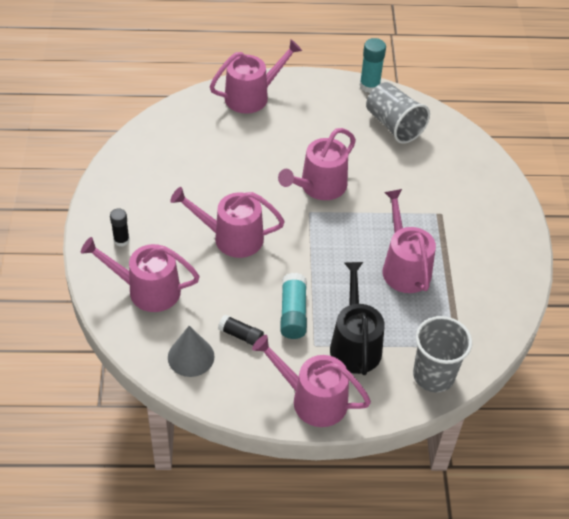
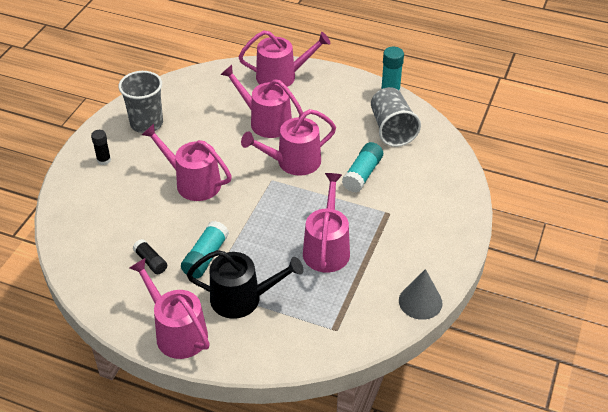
camera: 25 degrees right, 5 degrees down
(147, 290) = (99, 204): pink watering can -> pink watering can (266, 121)
(191, 356) = (99, 266): grey cone -> grey cone (420, 301)
(354, 344) = (242, 298): black watering can -> black watering can turned 75 degrees clockwise
(393, 180) = (362, 174): none -> turquoise glue stick
(433, 375) = (296, 347): grey cup -> grey cup (146, 123)

